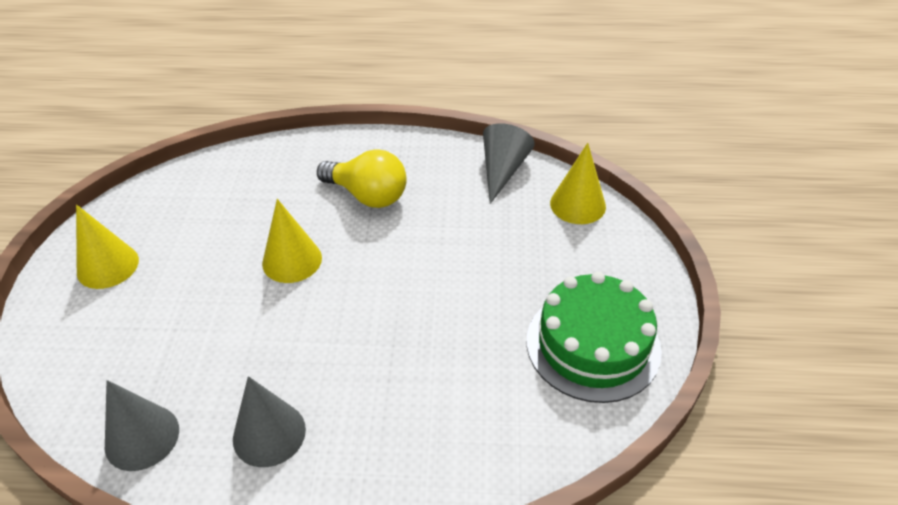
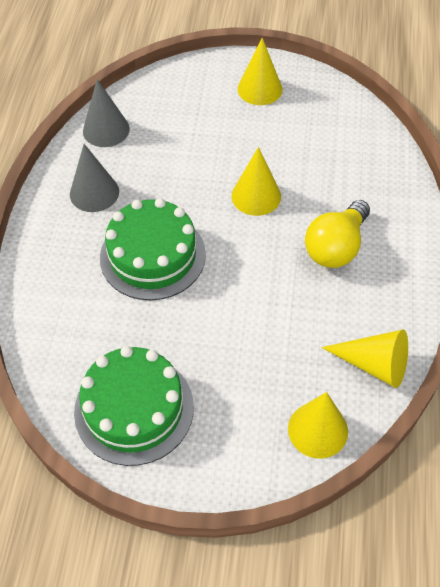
camera: 95 degrees right, 10 degrees up
(381, 351) = (152, 255): none -> green cake
(502, 170) = (374, 364): grey cone -> yellow cone

